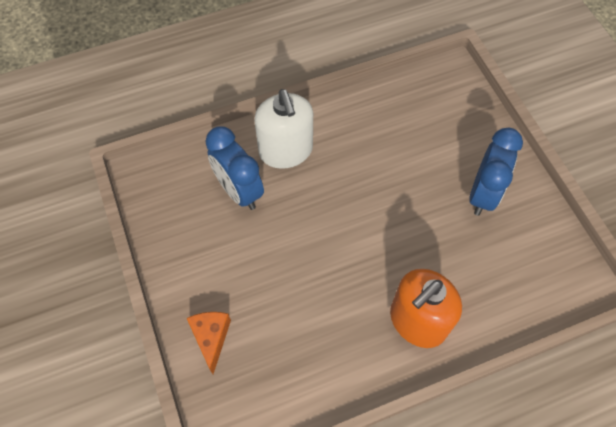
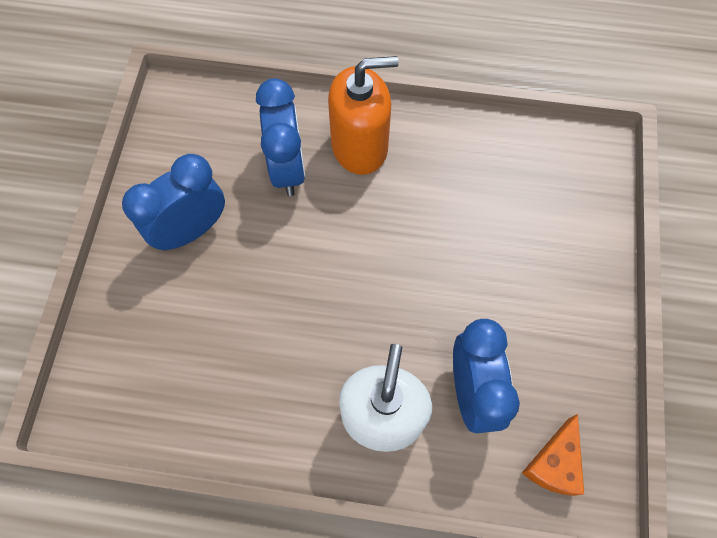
camera: 150 degrees left, 5 degrees up
(211, 338) = (578, 235): orange cheese -> orange cheese (553, 463)
(456, 272) = (287, 168): none -> blue clock

